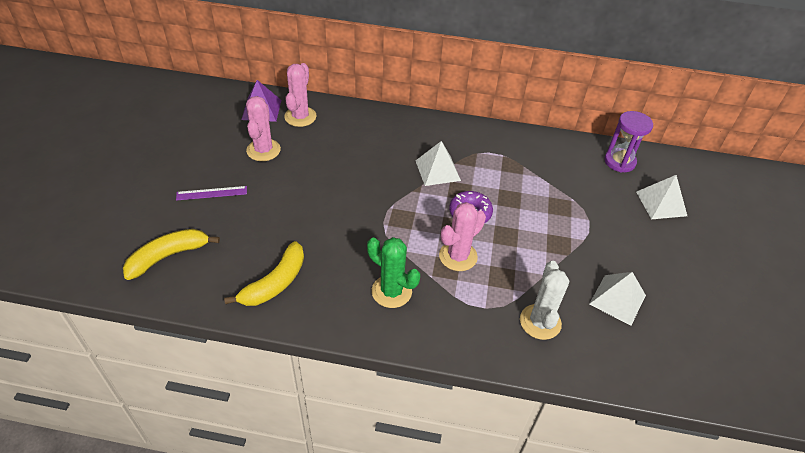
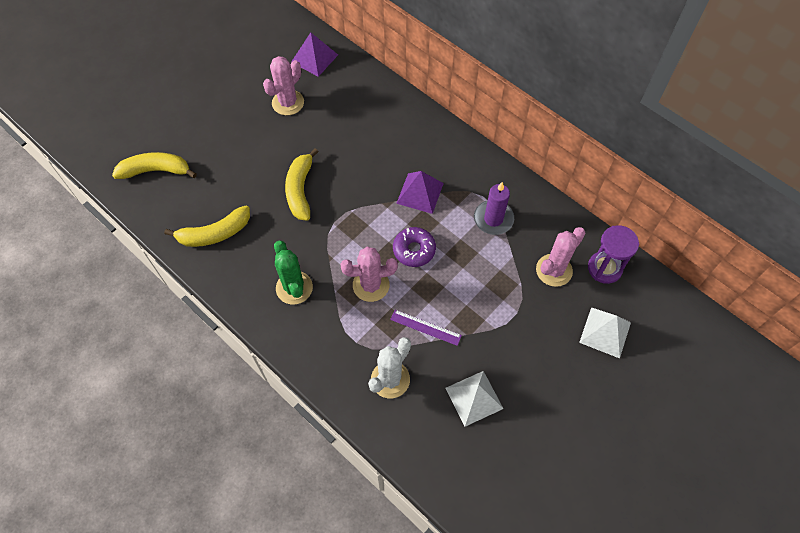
camera: 35 degrees right, 15 degrees up
(211, 193) = (221, 127): purple ruler -> purple ruler (425, 327)
(300, 117) = (342, 80): pink cactus -> pink cactus (554, 270)
(331, 211) = (300, 190): none -> yellow banana
(437, 170) = (420, 193): white pyramid -> purple pyramid
(511, 164) = (493, 219): none -> purple candle

